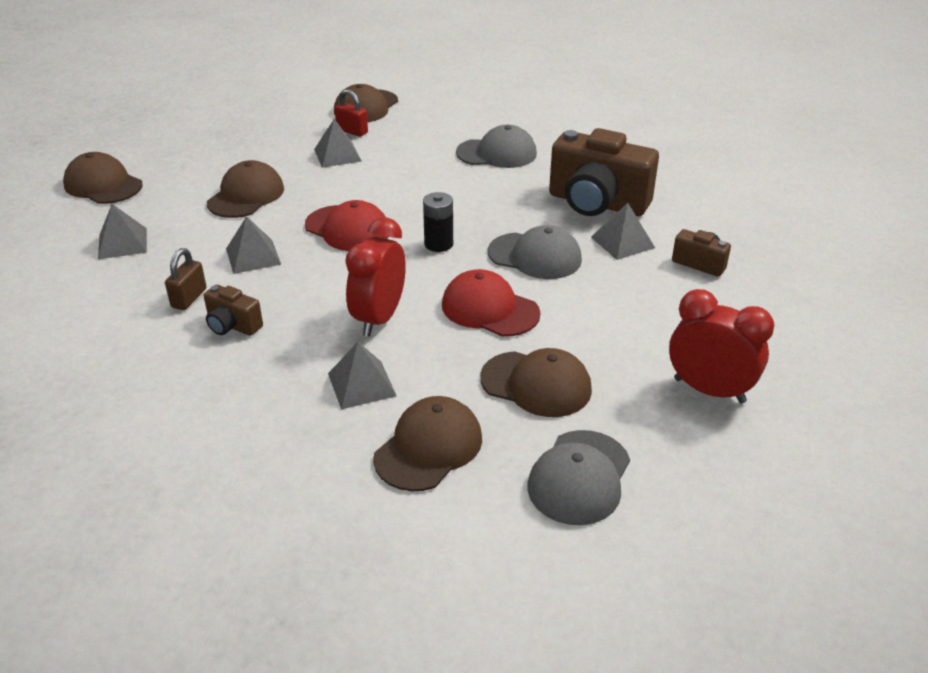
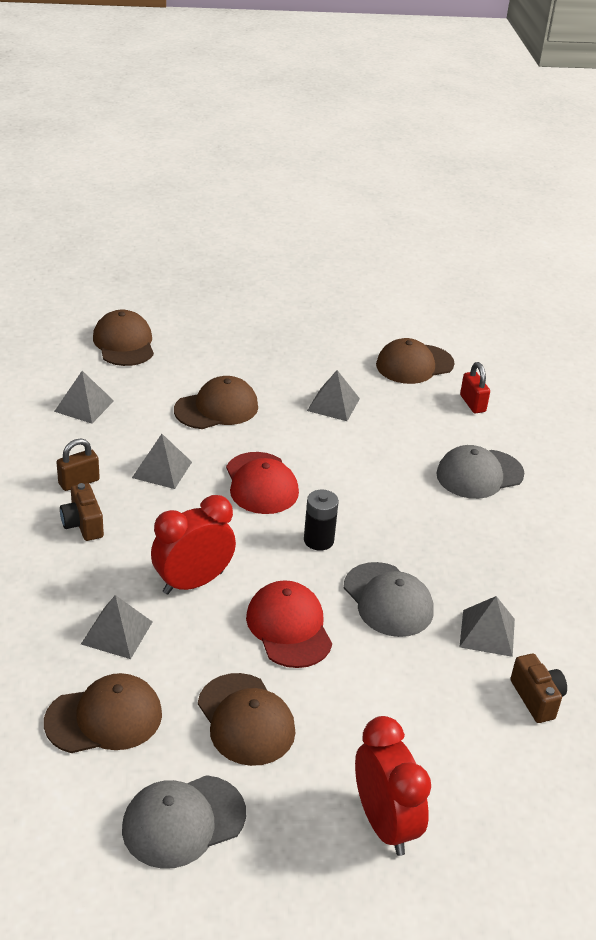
camera: 35 degrees right, 0 degrees up
(352, 131) = (373, 385): red padlock -> red padlock (472, 403)
(497, 153) = (479, 474): grey cap -> grey cap turned 120 degrees clockwise
(597, 203) = (513, 578): brown camera -> none

